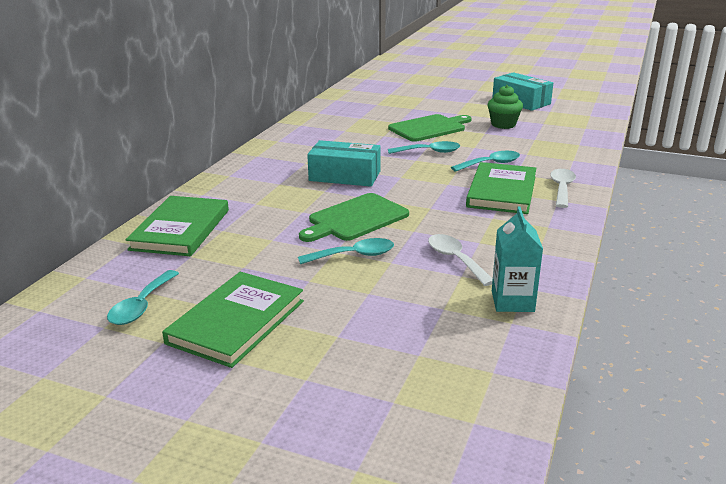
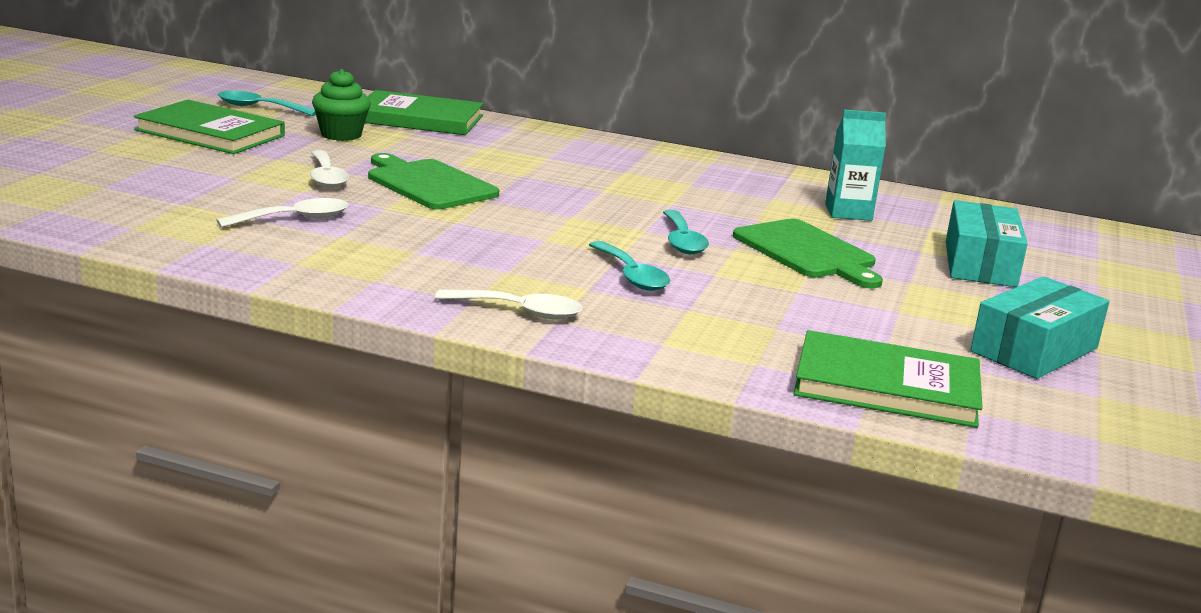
camera: 85 degrees right, 5 degrees down
(345, 176) = (574, 187): turquoise box -> turquoise box (980, 264)
(354, 255) = (327, 177): turquoise spoon -> white spoon
(502, 191) = (509, 268): green book -> green book (886, 386)
(503, 124) = (855, 312): green cupcake -> green cupcake (341, 135)
(512, 301) = (176, 233): turquoise carton -> turquoise carton (848, 212)

